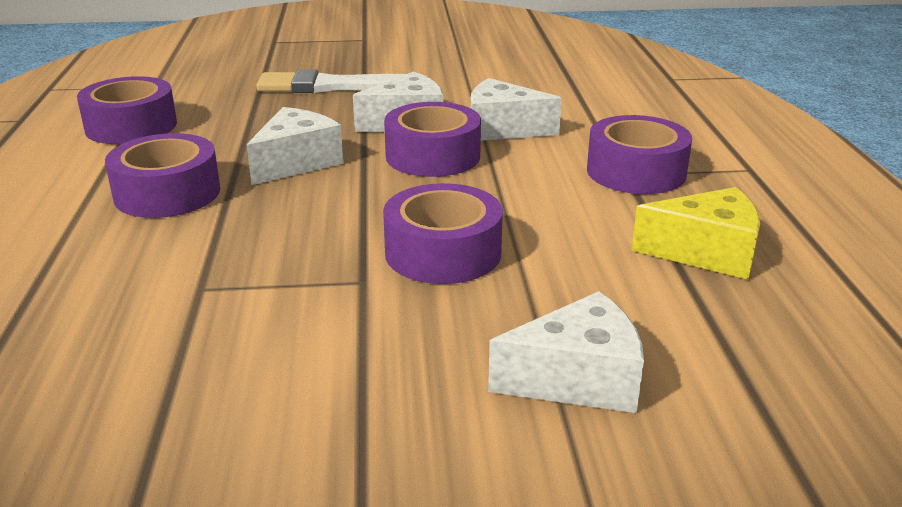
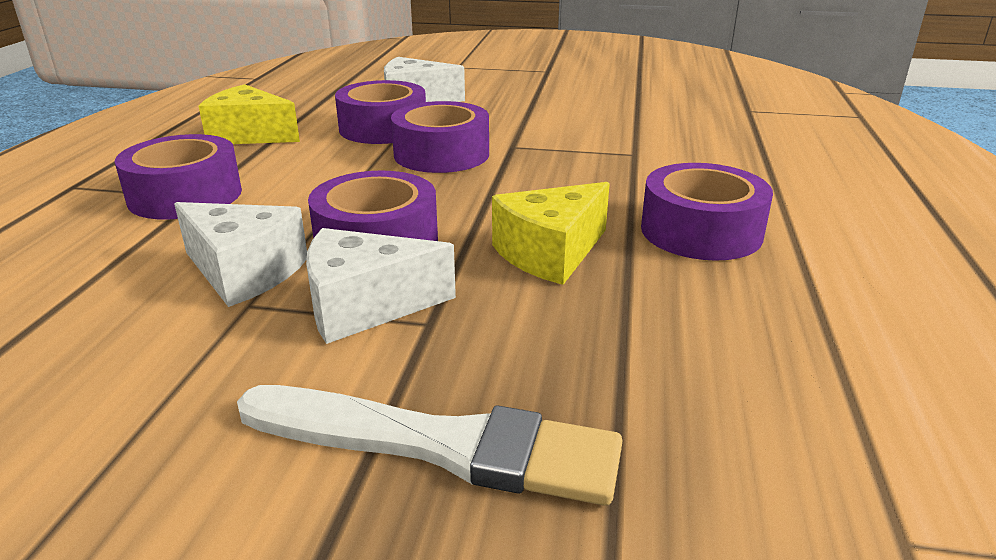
camera: 165 degrees left, 0 degrees up
(131, 126) = (837, 366): purple tape -> purple tape (383, 128)
(296, 162) = (550, 253): white cheese -> yellow cheese

